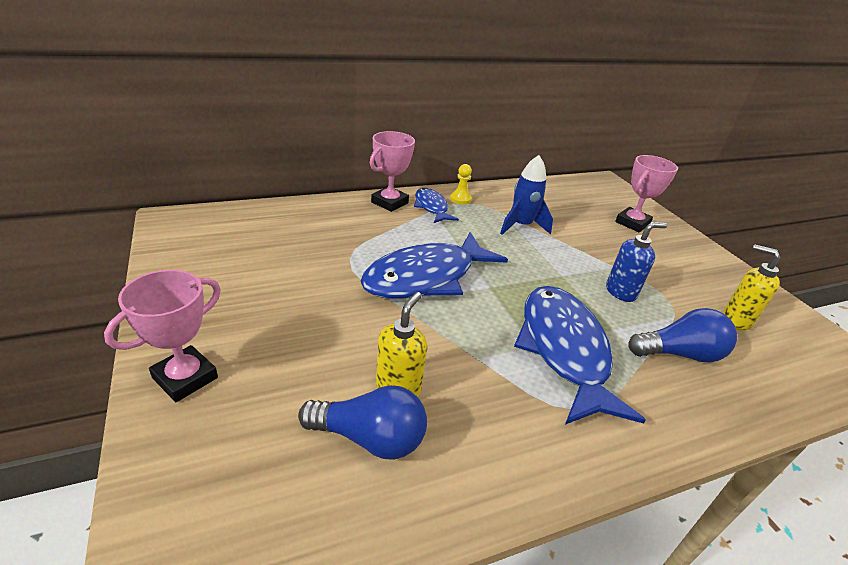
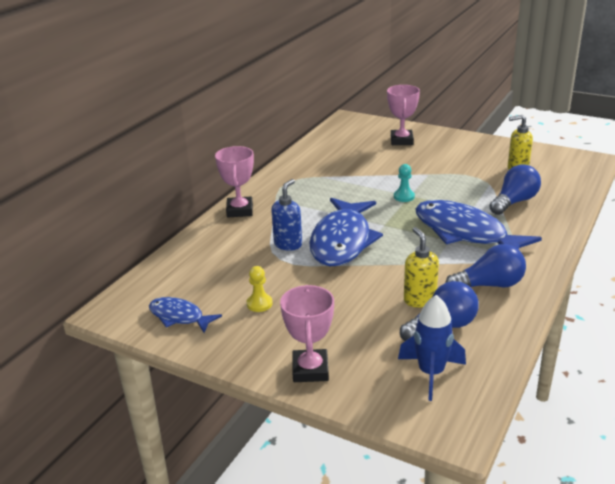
camera: 35 degrees left, 5 degrees down
(431, 207) = (272, 198): blue fish -> blue fish (179, 317)
(460, 199) = (280, 182): yellow pawn -> yellow pawn (259, 304)
(500, 430) = (489, 285): none -> blue light bulb
(521, 226) = (344, 178): blue rocket -> blue rocket (431, 373)
(553, 273) = (404, 196): none -> turquoise pawn
(621, 292) = (450, 186): blue soap dispenser -> blue soap dispenser (288, 244)

